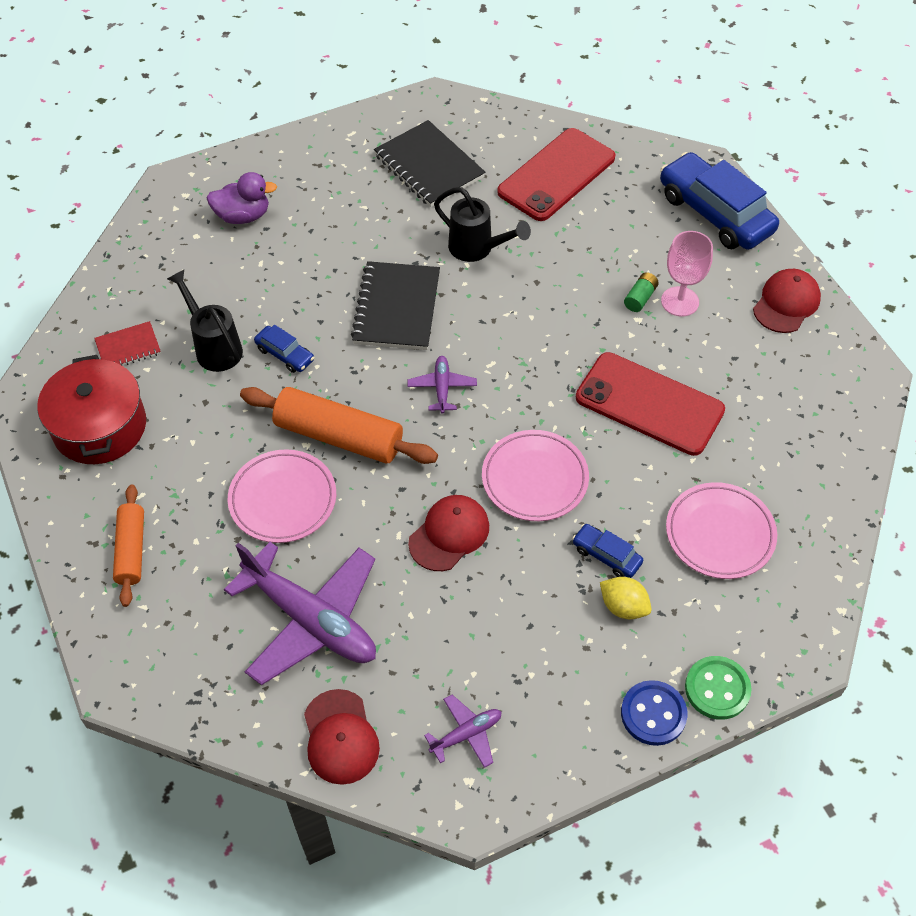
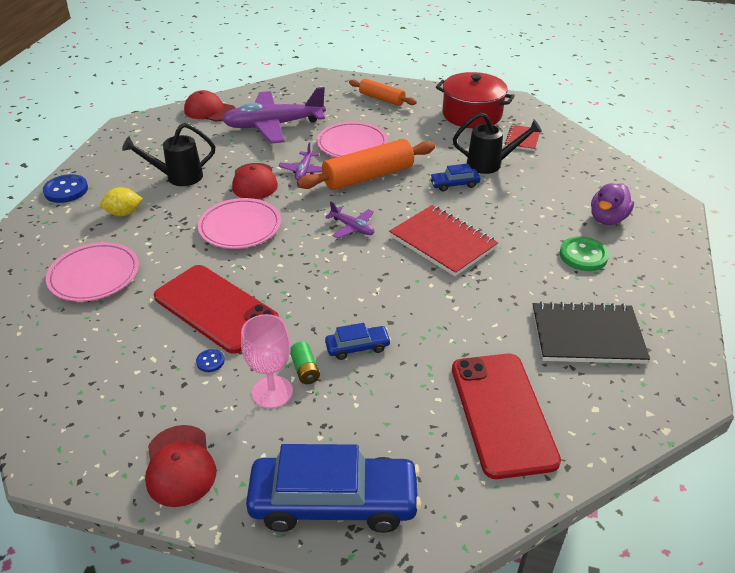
camera: 130 degrees right, 15 degrees down
(396, 308) = (443, 242): black notebook -> red notebook
(466, 734) = (155, 138): purple plane -> purple plane (304, 171)
(477, 249) = (459, 310): black watering can -> black watering can (178, 177)
(606, 555) = (157, 225): blue car -> blue car (357, 347)
(649, 404) = (215, 308): red phone -> red phone turned 60 degrees clockwise
(699, 359) = (210, 361): none -> blue button
(717, 689) = (37, 216): green button -> green button (583, 255)

